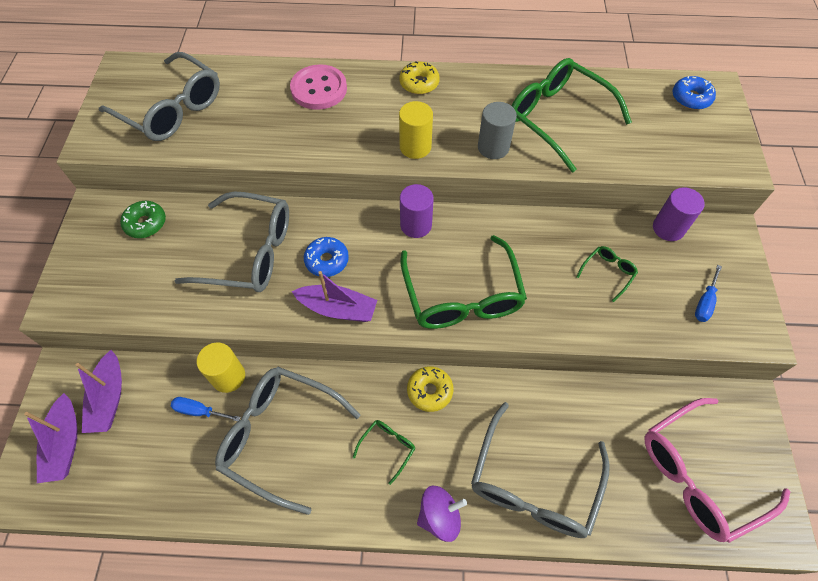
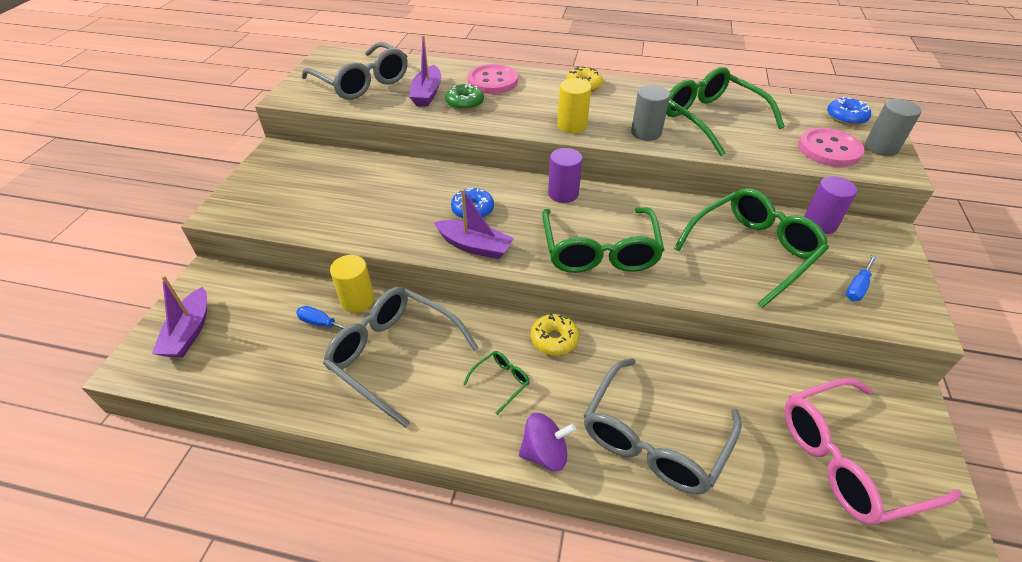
camera: 10 degrees right, 15 degrees down
(109, 398) = (242, 302): purple boat -> purple boat (427, 94)
(146, 223) = (316, 166): green donut -> green donut (465, 103)
(250, 252) = (403, 196): grey glasses -> none
(608, 273) = (753, 251): green glasses -> green glasses, size x2.31
(676, 147) = (829, 149): none -> pink button
(725, 137) = (881, 147): none -> grey cylinder

